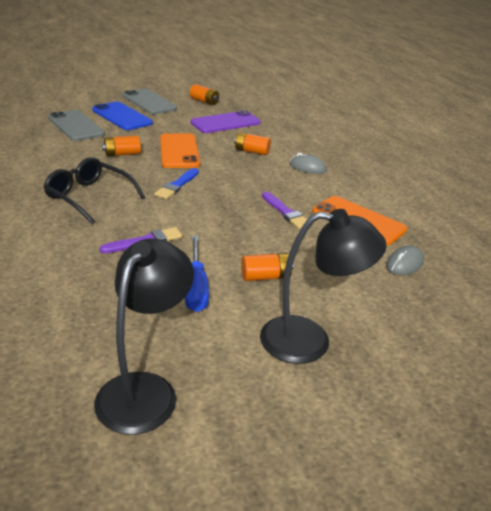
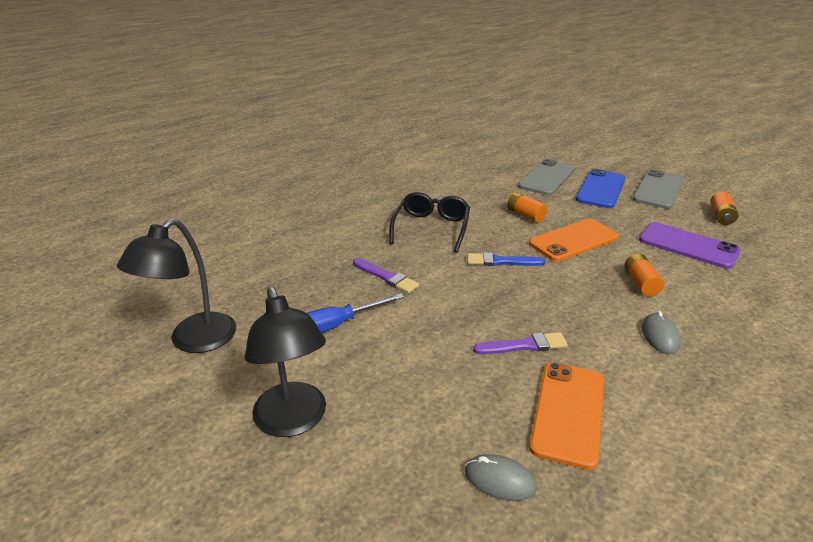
camera: 70 degrees right, 0 degrees up
(145, 390) = (193, 341): black lamp -> black lamp turned 120 degrees clockwise
(266, 277) = (382, 363): orange battery -> none
(285, 212) = (524, 345): purple brush -> purple brush turned 135 degrees counterclockwise

